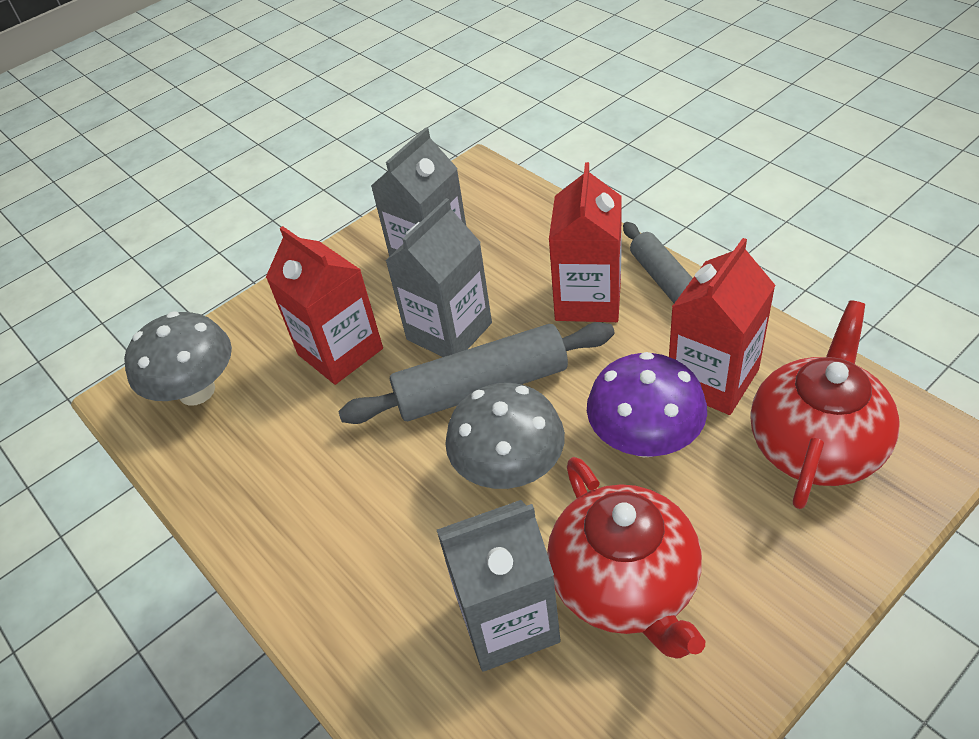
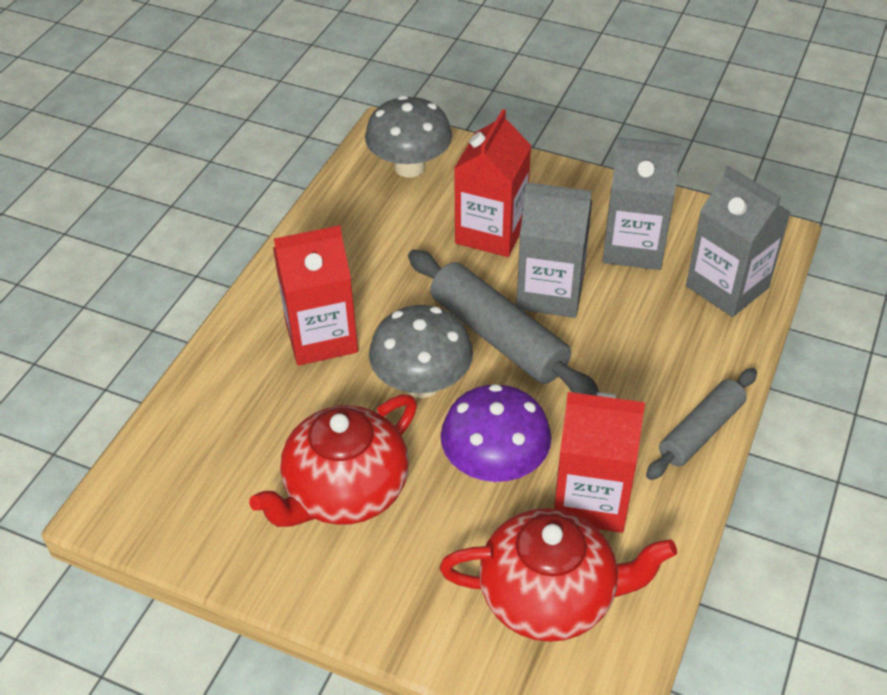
camera: 60 degrees right, 0 degrees up
(507, 620) = (286, 427): grey carton -> grey carton (727, 287)
(588, 299) = (643, 377): red carton -> red carton (321, 337)

